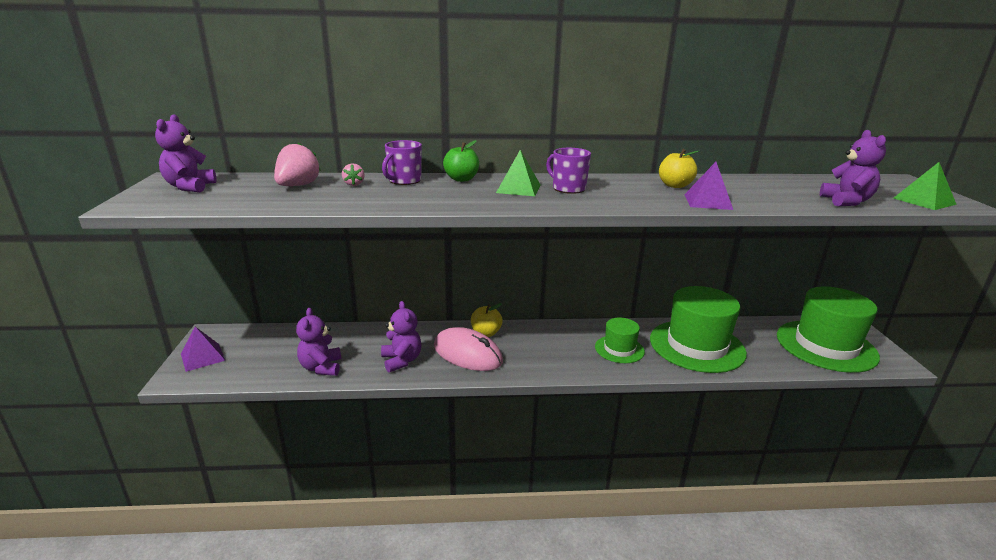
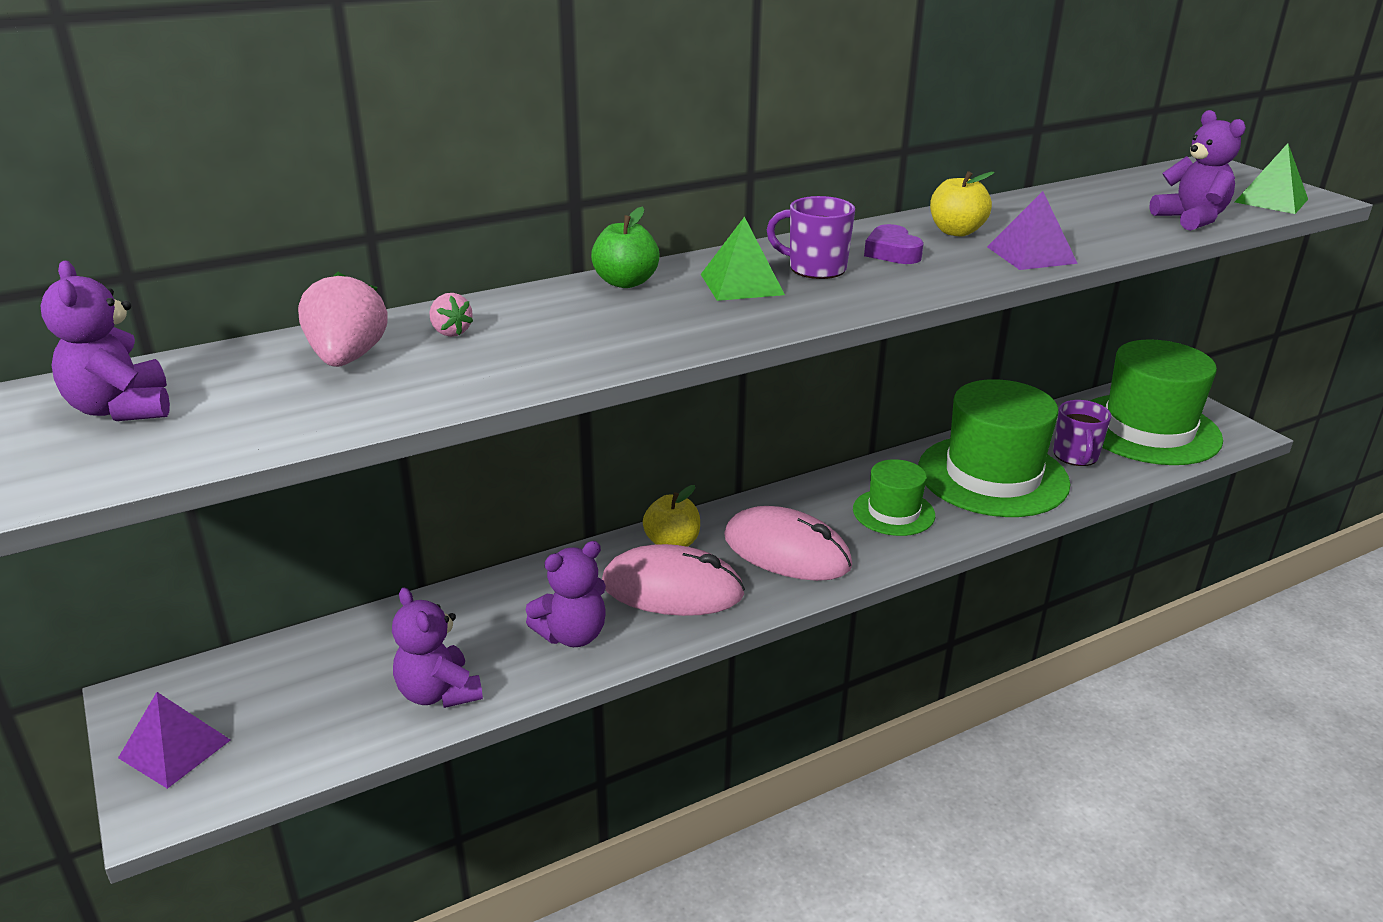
camera: 25 degrees left, 5 degrees up
(401, 361) = (572, 635): purple teddy bear -> purple teddy bear turned 105 degrees clockwise
(404, 181) = (531, 306): purple mug -> purple mug (1075, 456)
(542, 352) = (787, 551): none -> pink mouse
(622, 188) = (892, 252): none -> purple heart

